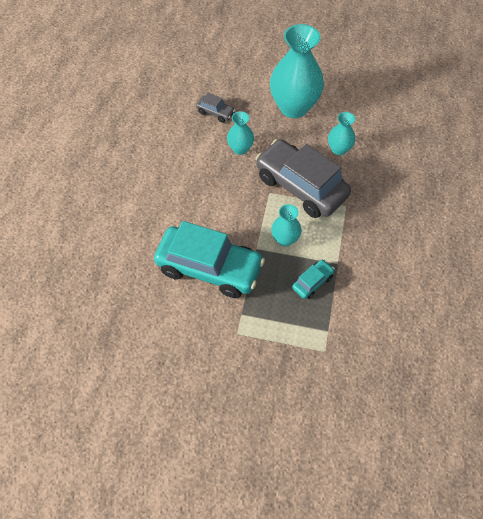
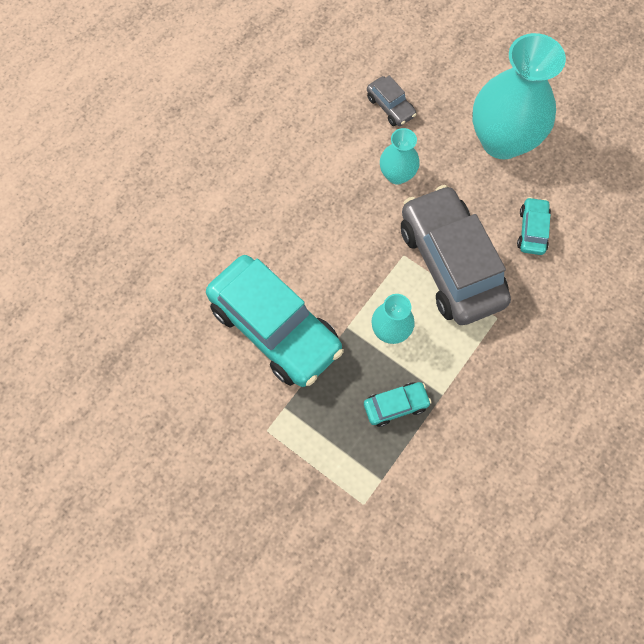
camera: 25 degrees right, 10 degrees up
(339, 149) = (532, 230): turquoise vase -> turquoise car

